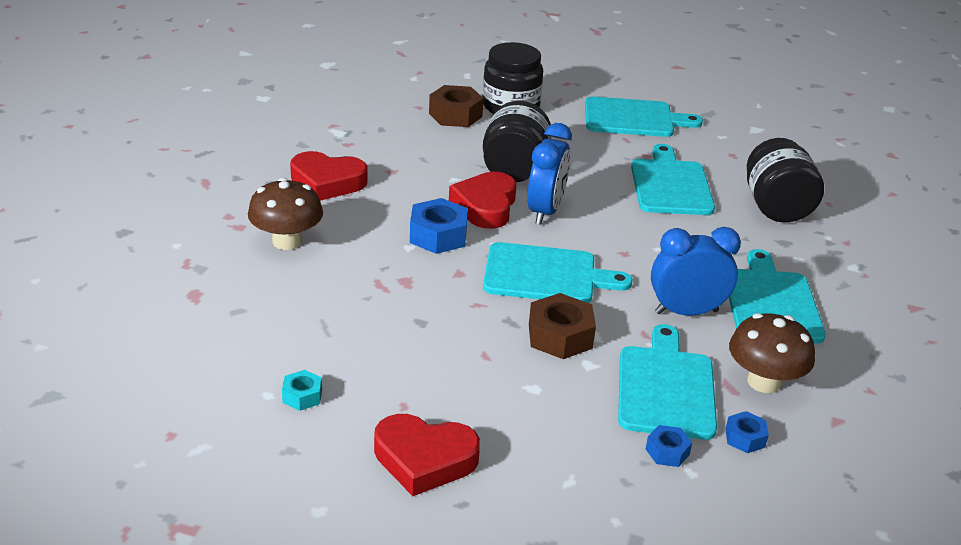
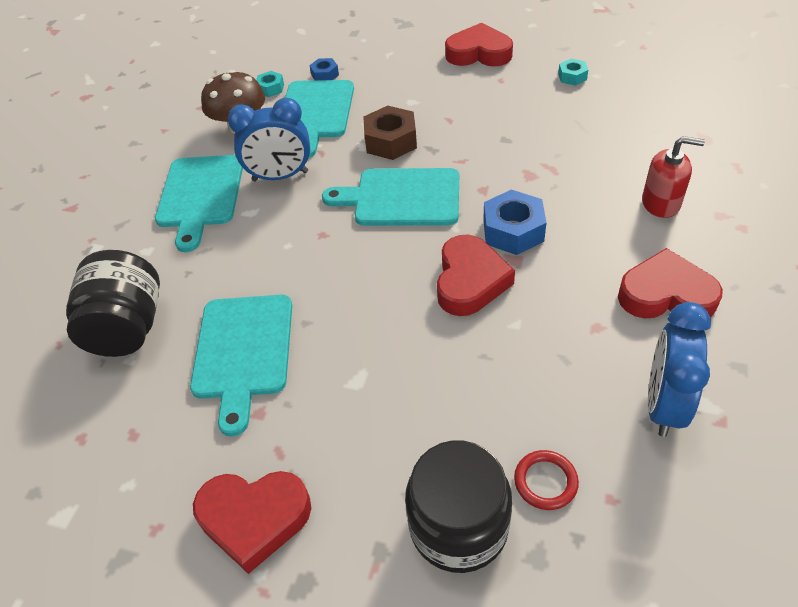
camera: 175 degrees left, 15 degrees up
(287, 241) = (661, 203): brown mushroom -> red soap dispenser
(455, 115) = (545, 481): brown nut -> red ring
(514, 170) = (441, 353): black jar -> none
(545, 211) = (401, 282): blue clock -> blue clock (663, 404)
(633, 118) = (254, 519): turquoise cutting board -> red heart
(745, 438) = (271, 88): blue nut -> turquoise nut

